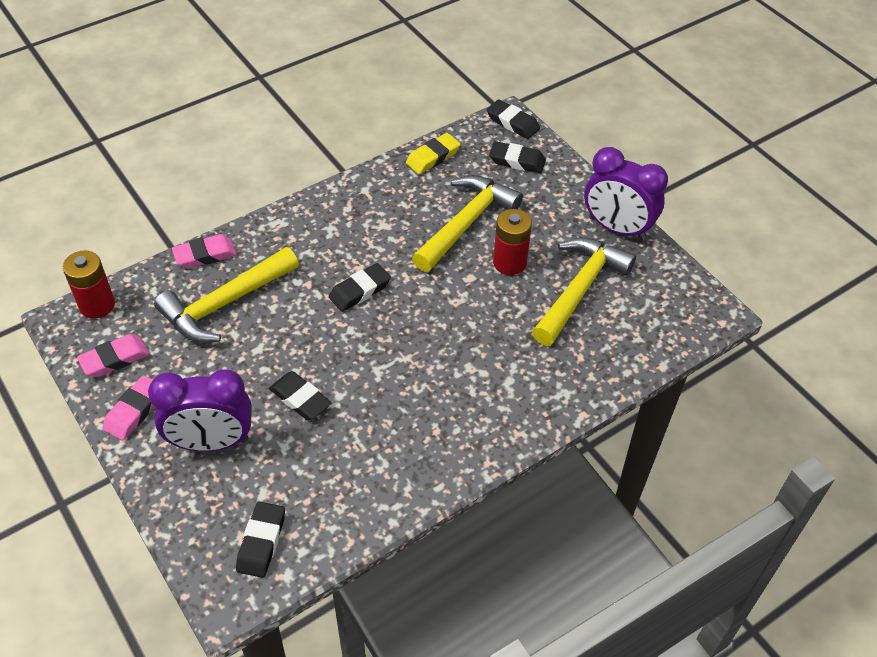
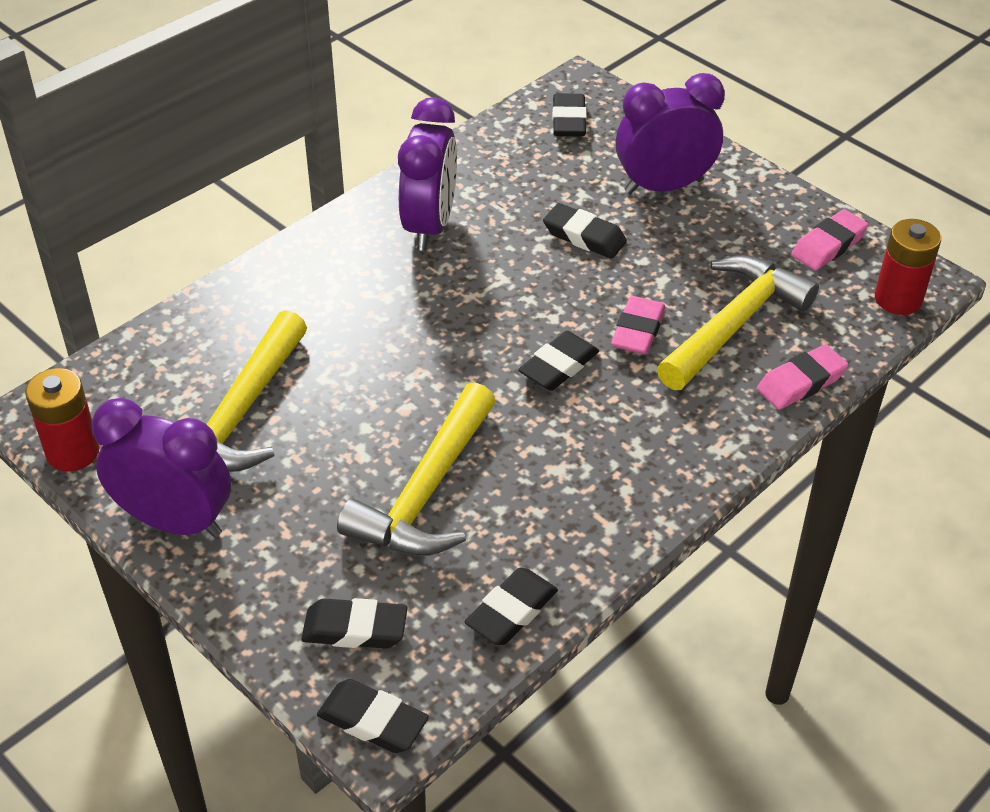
camera: 170 degrees right, 5 degrees down
(134, 411) = (767, 201): pink eraser -> pink eraser (638, 331)
(422, 431) = (430, 226): none -> purple clock
(433, 157) = (511, 611): yellow eraser -> black eraser
(509, 263) = (348, 438): red battery -> red battery (73, 452)

